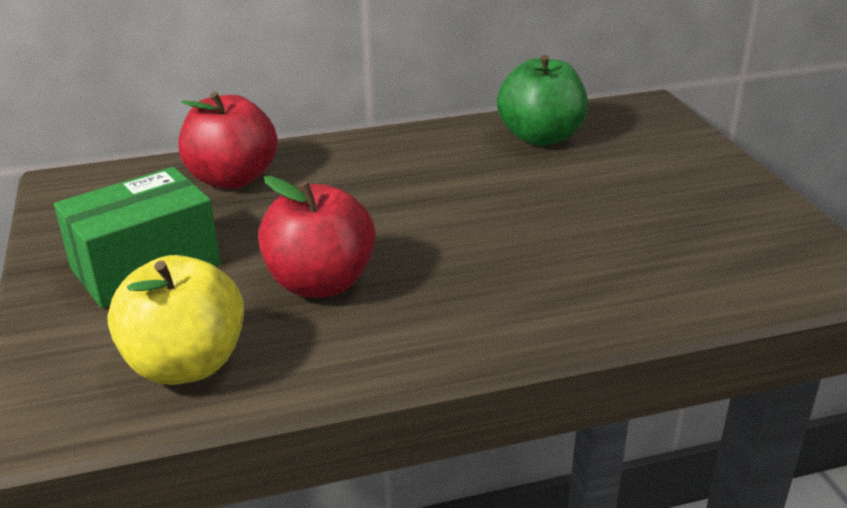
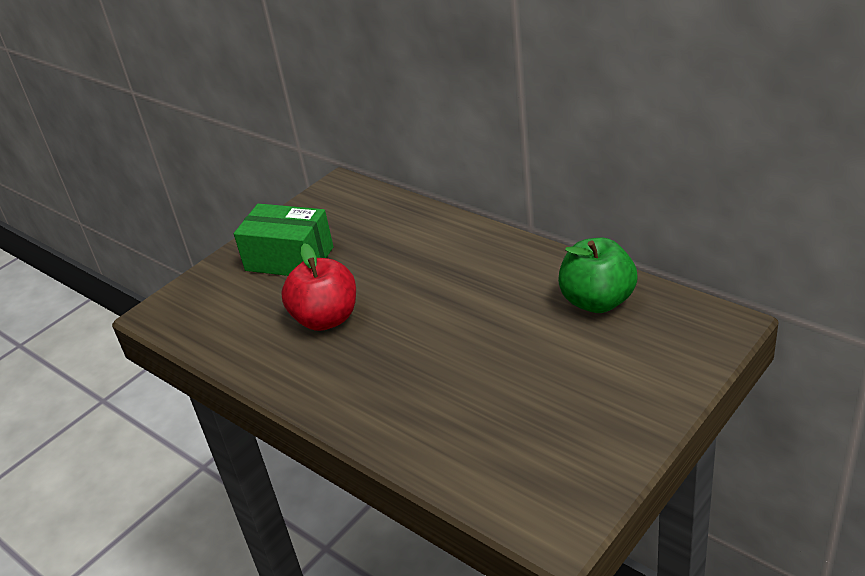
camera: 60 degrees right, 5 degrees up
(186, 365) = (224, 322): yellow apple -> none
(232, 179) = (400, 227): red apple -> none

